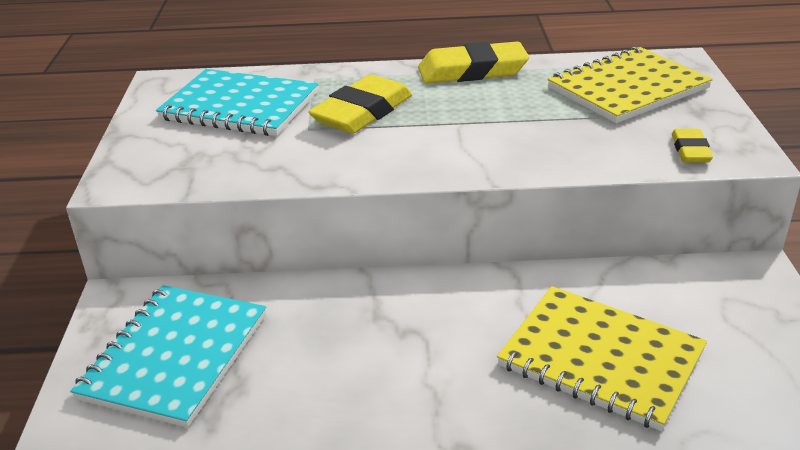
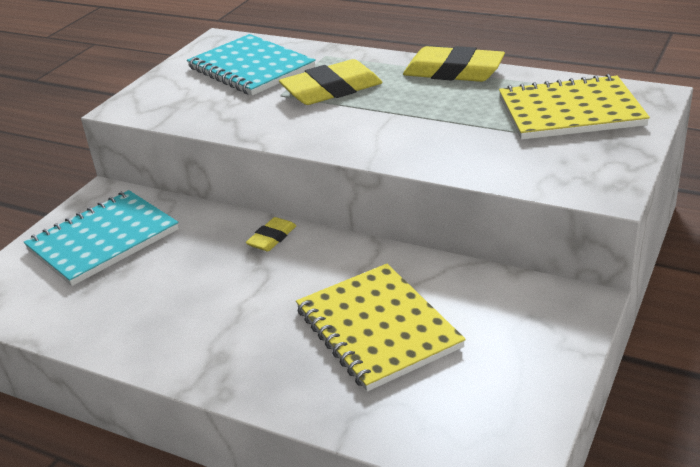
camera: 30 degrees right, 0 degrees up
(690, 150) = (560, 176): yellow eraser -> yellow eraser (272, 238)

